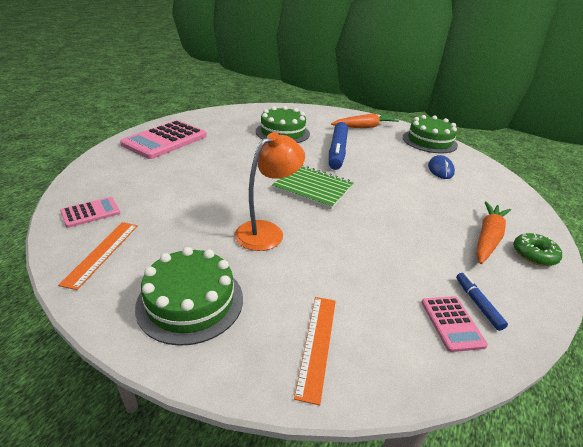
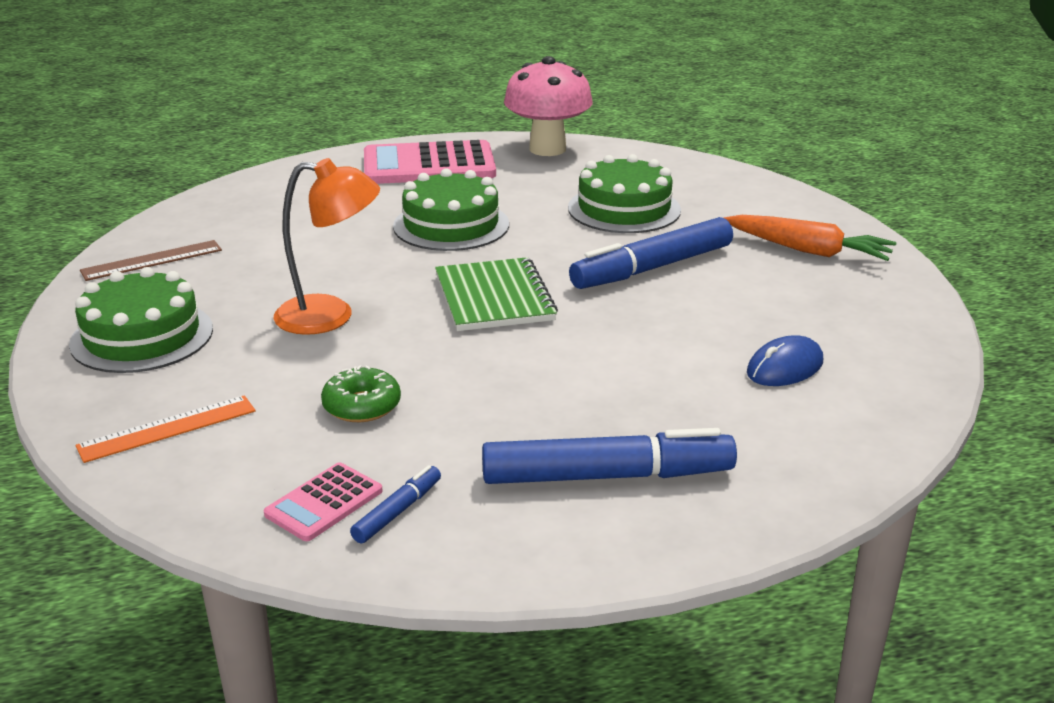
camera: 50 degrees right, 5 degrees down
(90, 212) = (206, 219): pink calculator -> none
(102, 253) = (152, 260): orange ruler -> brown ruler
(204, 117) = (547, 149): none -> pink mushroom
(429, 141) = (894, 321): green cake -> green cake (451, 225)
(487, 238) = (605, 476): orange carrot -> blue marker
(534, 255) = (627, 532): green donut -> green donut (362, 406)

